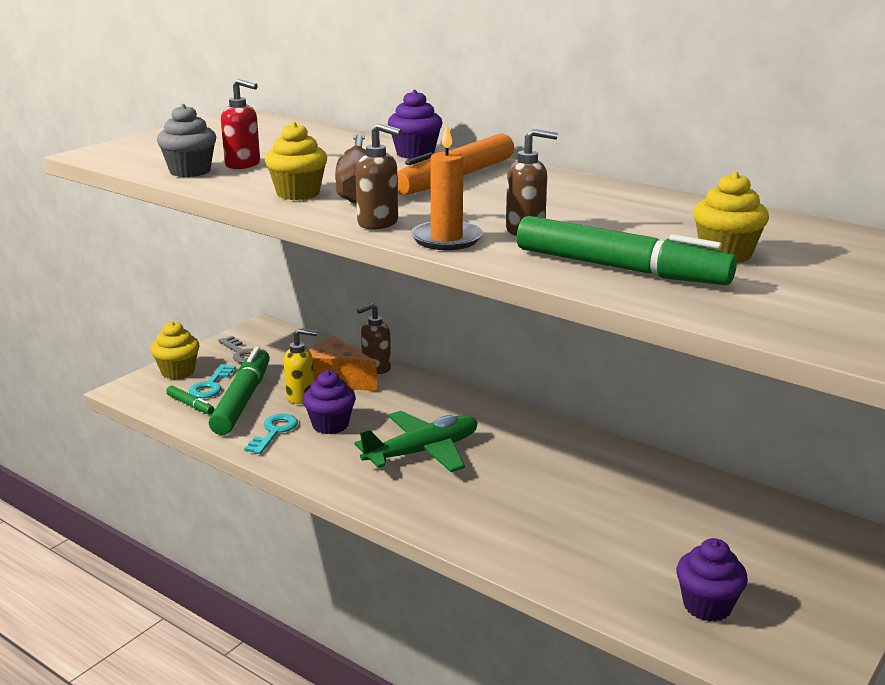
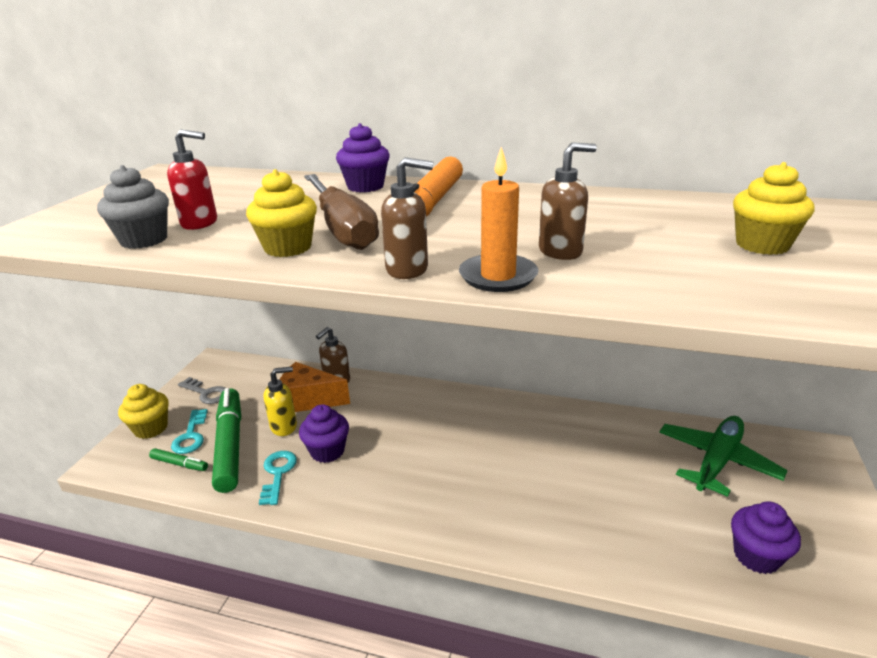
camera: 20 degrees left, 5 degrees up
(423, 452) = (425, 458): green plane -> green plane (717, 461)
(620, 268) = (702, 279): green marker -> none

